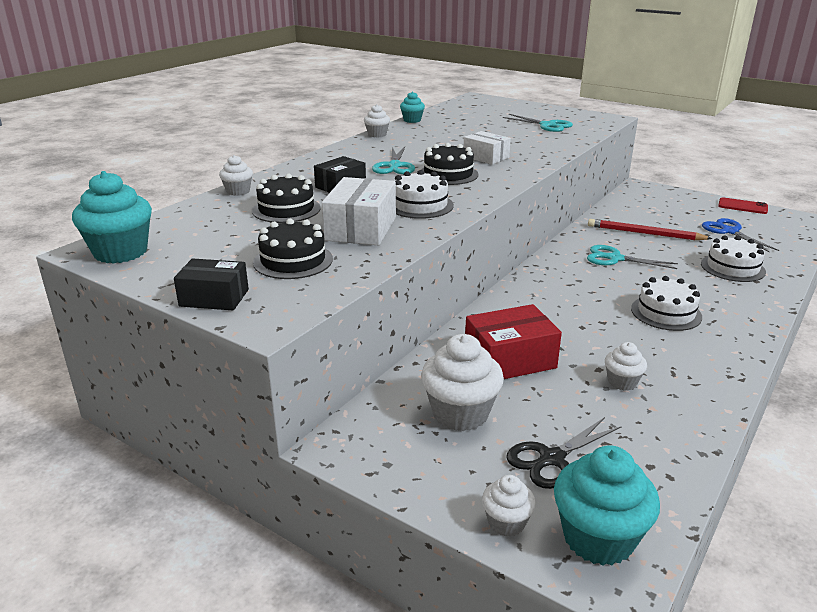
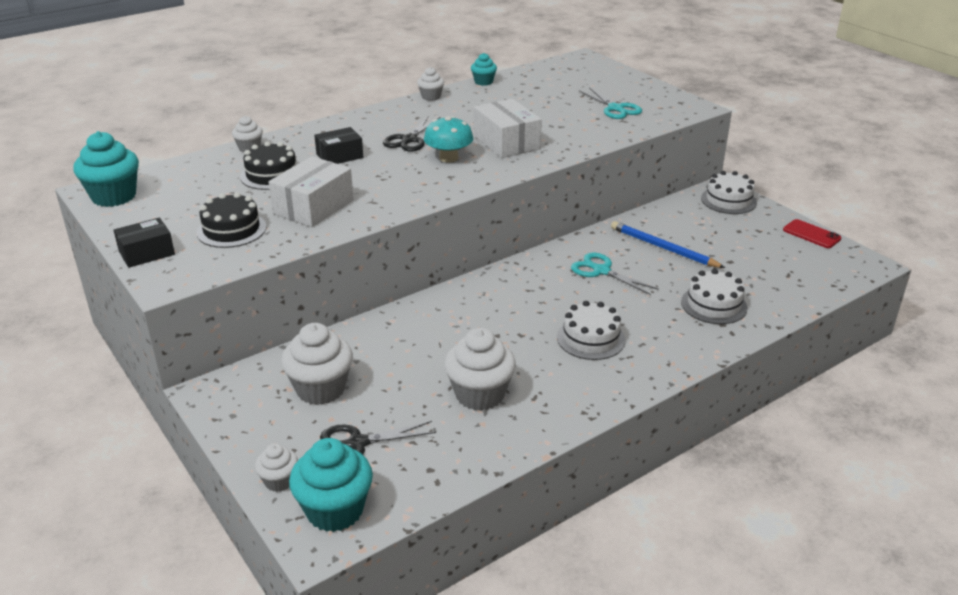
camera: 20 degrees right, 5 degrees up
(214, 298) = (146, 253): black box -> black box turned 60 degrees counterclockwise
(394, 166) = (409, 140): turquoise scissors -> black scissors
(420, 205) = (387, 190): white cake -> white cake (728, 200)
(448, 174) = (448, 158): black cake -> turquoise mushroom
(486, 157) = (506, 142): white box -> white box, size x1.53
(510, 359) = (403, 352): red box -> none
(622, 382) = (480, 394): white cupcake -> white cupcake, size x1.85
(644, 233) = (663, 248): red pencil -> blue pencil
(729, 231) = (759, 262): blue scissors -> none

